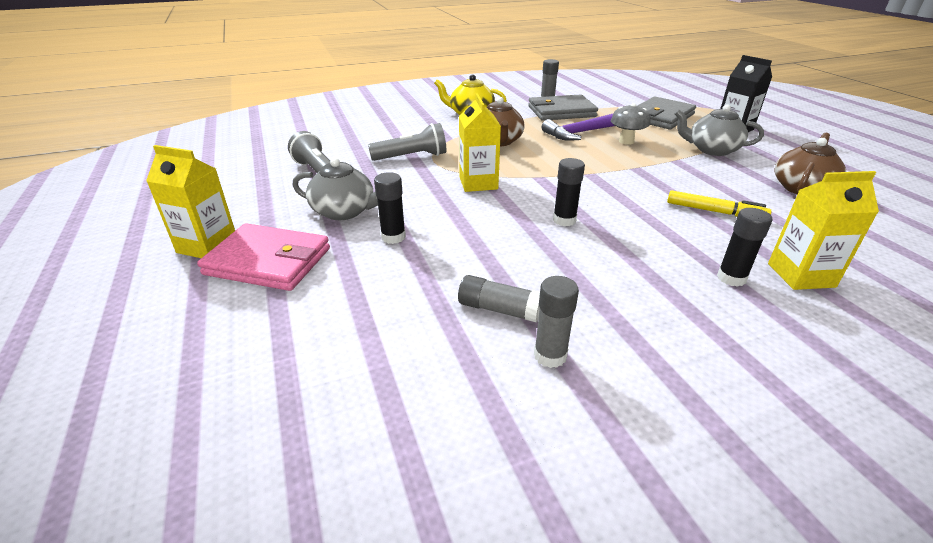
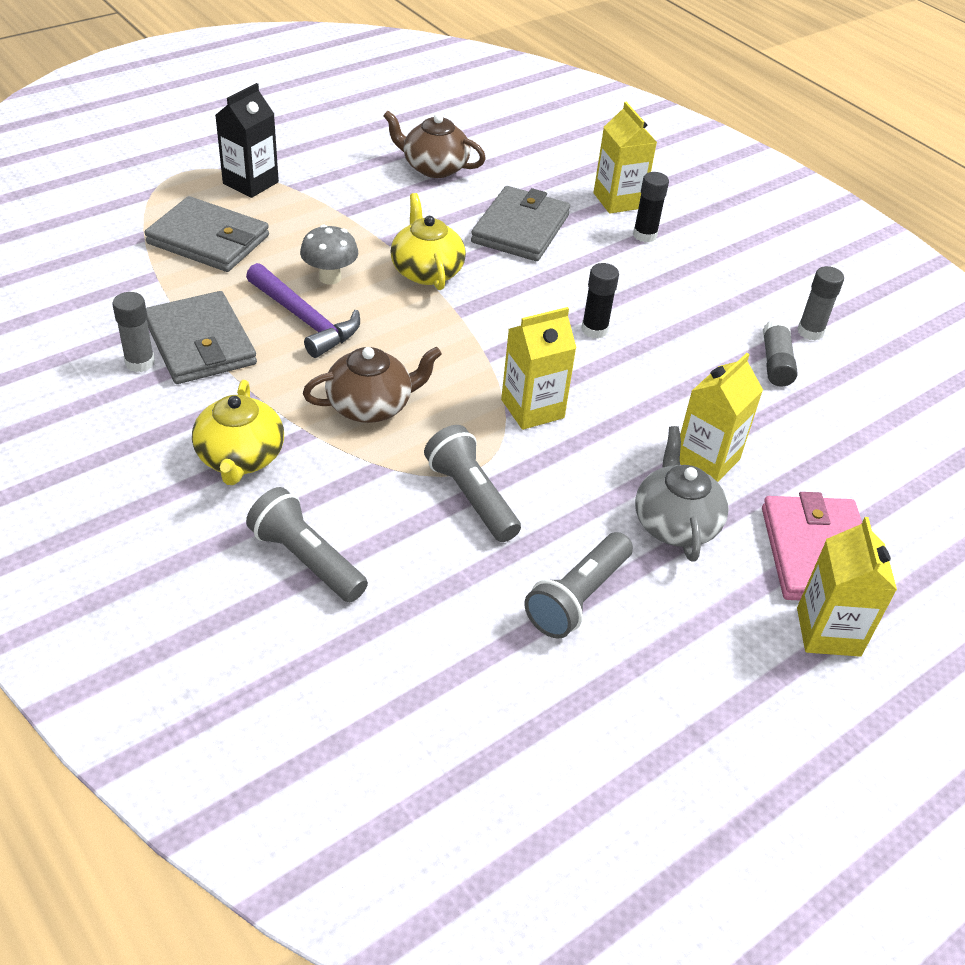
camera: 110 degrees left, 10 degrees up
(393, 237) = (706, 460): black glue stick -> yellow carton
(397, 121) = (306, 560): none -> grey flashlight
(639, 169) = (426, 271): none -> yellow teapot
(712, 150) = (339, 210): grey teapot -> none
(715, 212) = (521, 228): yellow marker -> grey wallet

